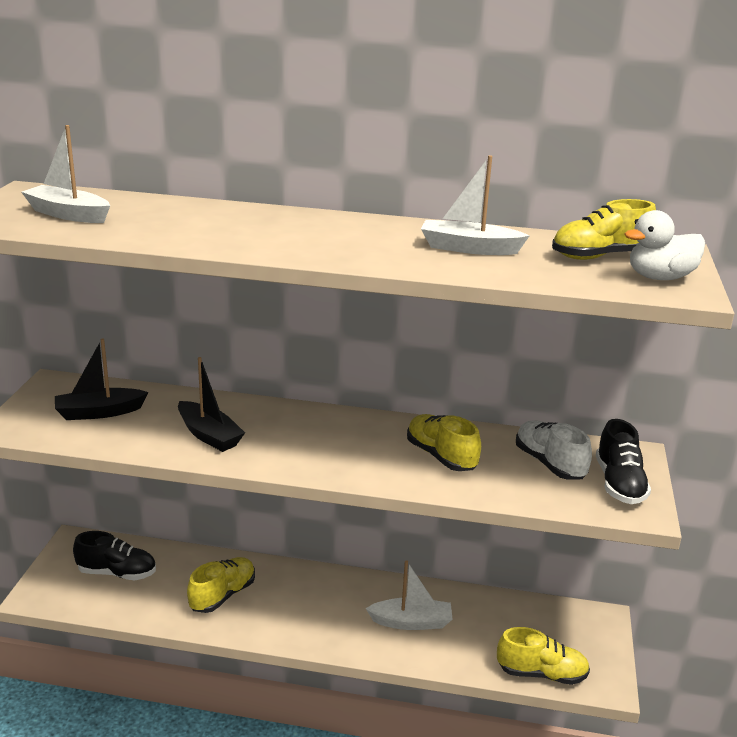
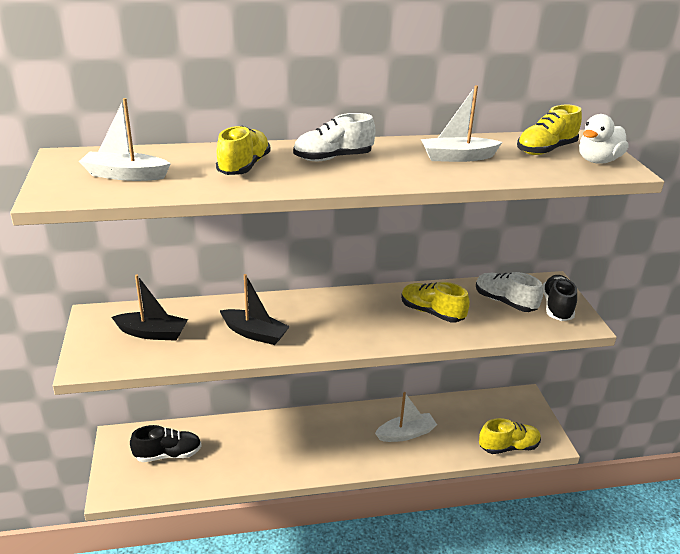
camera: 20 degrees left, 5 degrees up
(99, 412) = (152, 333): black boat -> black boat turned 135 degrees counterclockwise
(223, 595) = (261, 450): yellow shoe -> yellow shoe (244, 166)
(312, 229) = (333, 158): none -> white shoe
(619, 484) = (557, 307): black shoe -> black shoe turned 150 degrees counterclockwise

